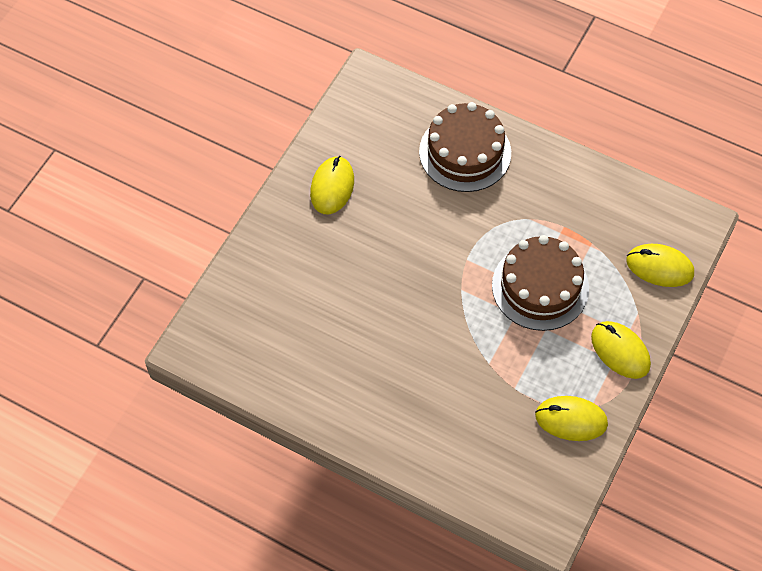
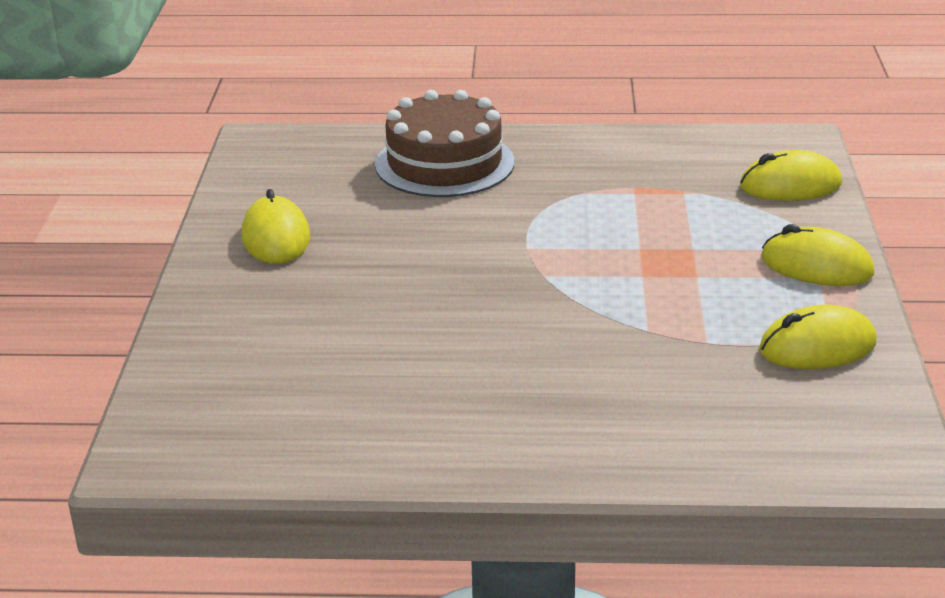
camera: 25 degrees left, 30 degrees down
(540, 287) = (652, 242): brown cake -> none

